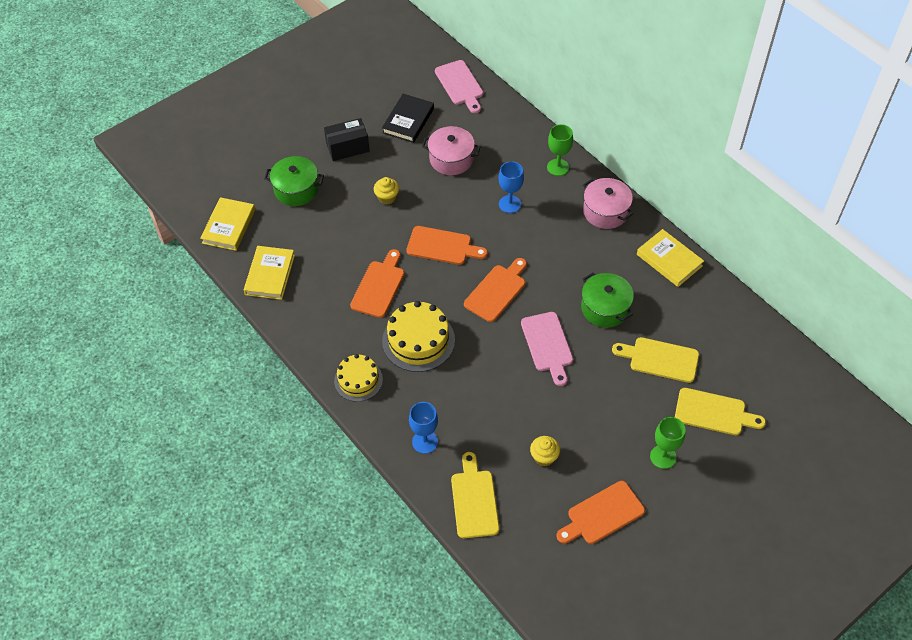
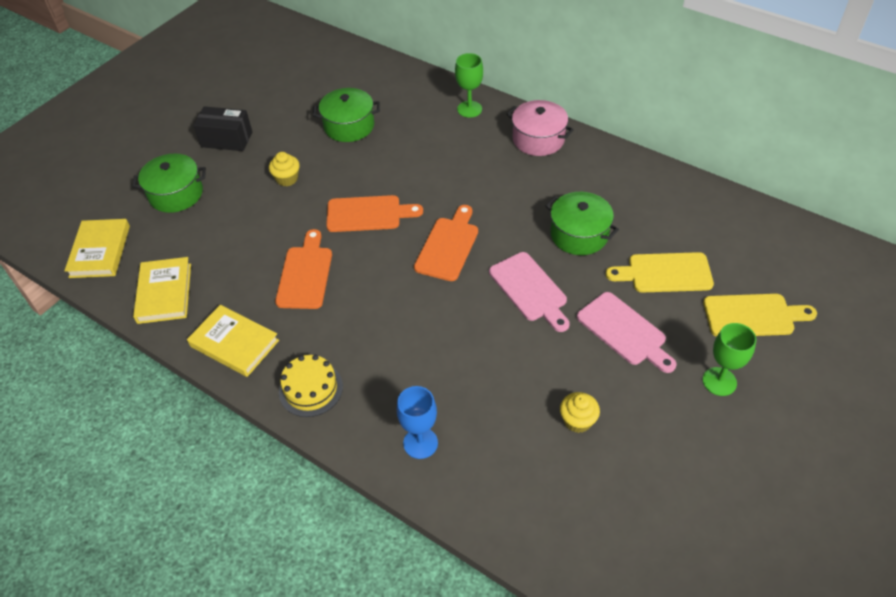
camera: 15 degrees left, 5 degrees down
(348, 147) = (226, 139): black box -> black box turned 45 degrees clockwise
(408, 121) = (289, 100): black book -> none
(418, 340) = (372, 323): yellow cake -> none
(451, 159) = (349, 126): pink pot -> green pot
(460, 85) = (335, 57): pink cutting board -> pink cutting board (624, 331)
(474, 500) = (510, 501): yellow cutting board -> none
(510, 204) = (430, 155): blue goblet -> none
(602, 514) = (679, 473): orange cutting board -> none
(669, 260) = (627, 170): yellow book -> yellow book (234, 343)

